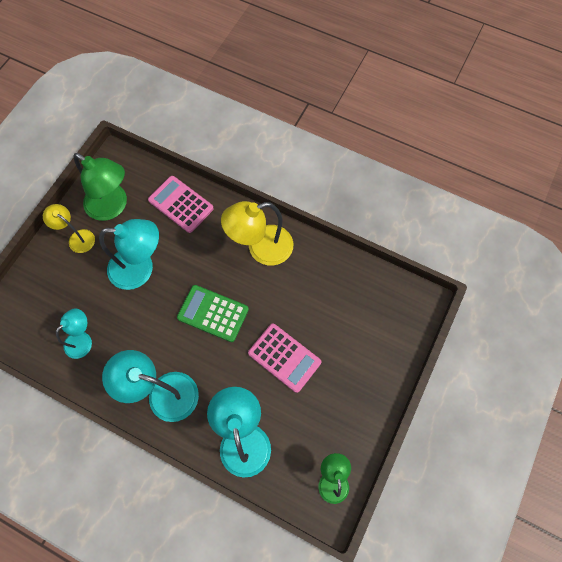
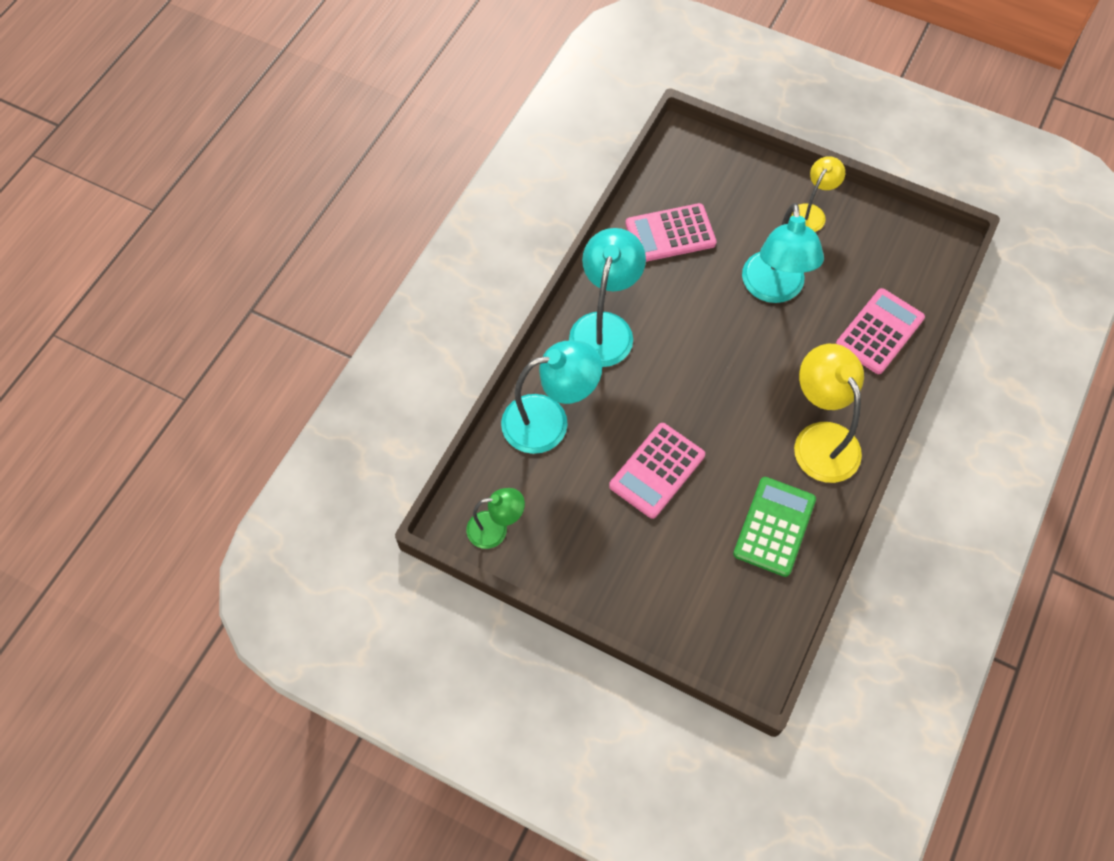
camera: 90 degrees right, 5 degrees down
(82, 340) = (670, 234): turquoise lamp -> pink calculator
(113, 206) = (864, 248): green lamp -> none
(213, 313) = (715, 380): green calculator -> green calculator (774, 526)

